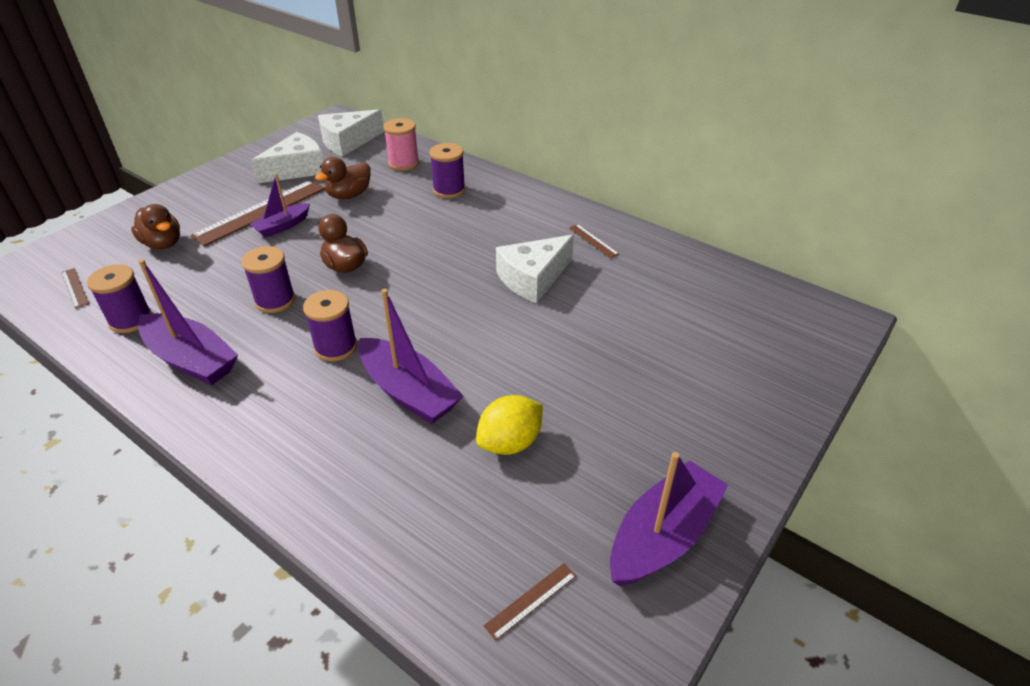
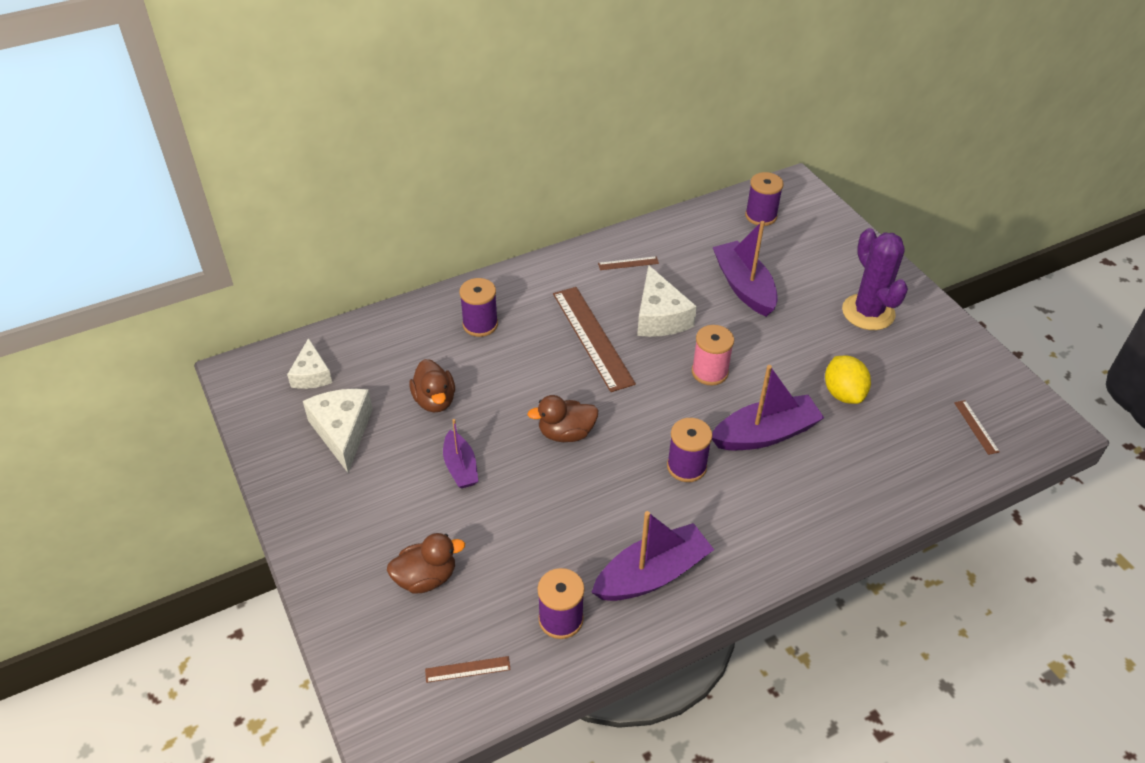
camera: 65 degrees left, 5 degrees up
(261, 212) = (416, 480): brown ruler -> brown ruler (592, 337)
(275, 300) = (593, 496): purple spool -> purple spool (761, 216)
(347, 142) = (311, 374): white cheese -> white cheese, size x0.65
(403, 163) = (399, 342): pink spool -> pink spool (709, 372)
(663, 536) = (947, 351): purple boat -> purple boat (744, 287)
(672, 435) = (868, 312): none -> purple cactus

